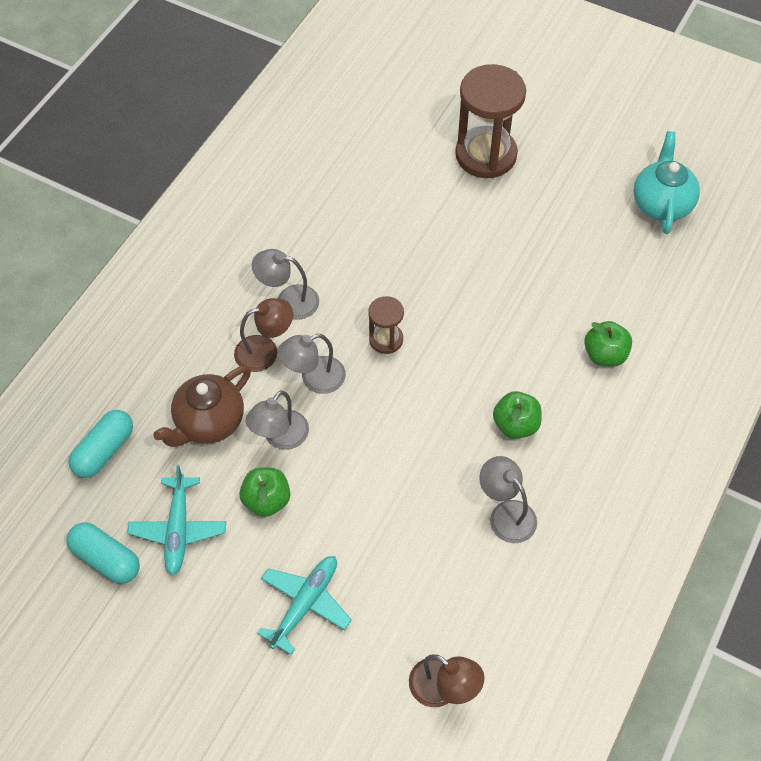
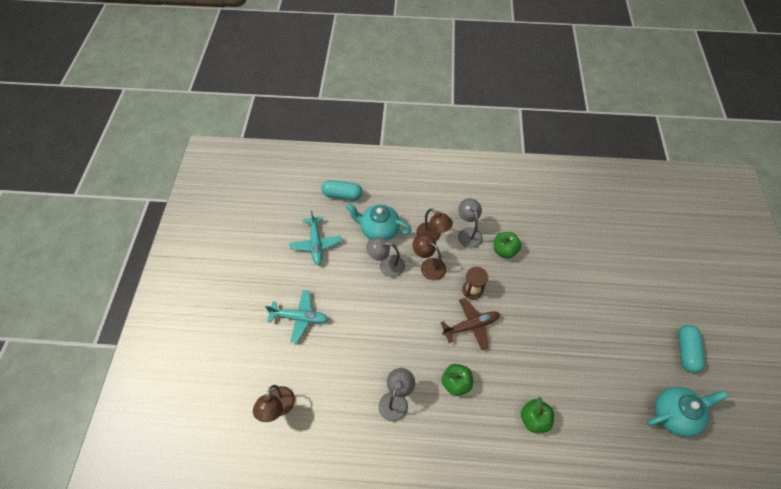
camera: 65 degrees right, 0 degrees up
(106, 559) = (288, 222): turquoise capsule -> turquoise capsule (686, 351)
(178, 529) = (316, 243): turquoise plane -> turquoise plane turned 75 degrees counterclockwise
(209, 422) = (379, 230): brown teapot -> turquoise teapot
(267, 500) = (348, 275): green apple -> green apple (504, 250)
(314, 379) = (428, 266): grey lamp -> brown lamp
(440, 367) = (471, 326): none -> brown plane
(486, 155) = (632, 291): brown hourglass -> none

